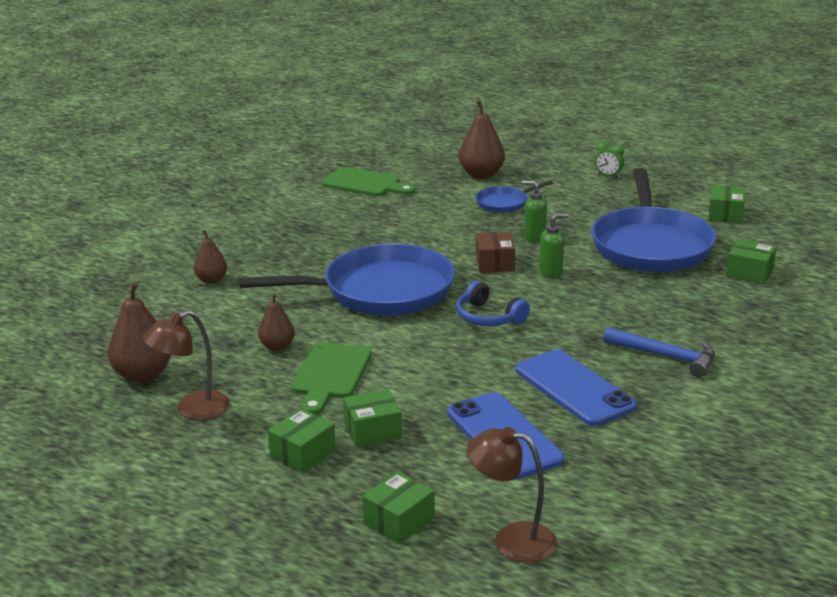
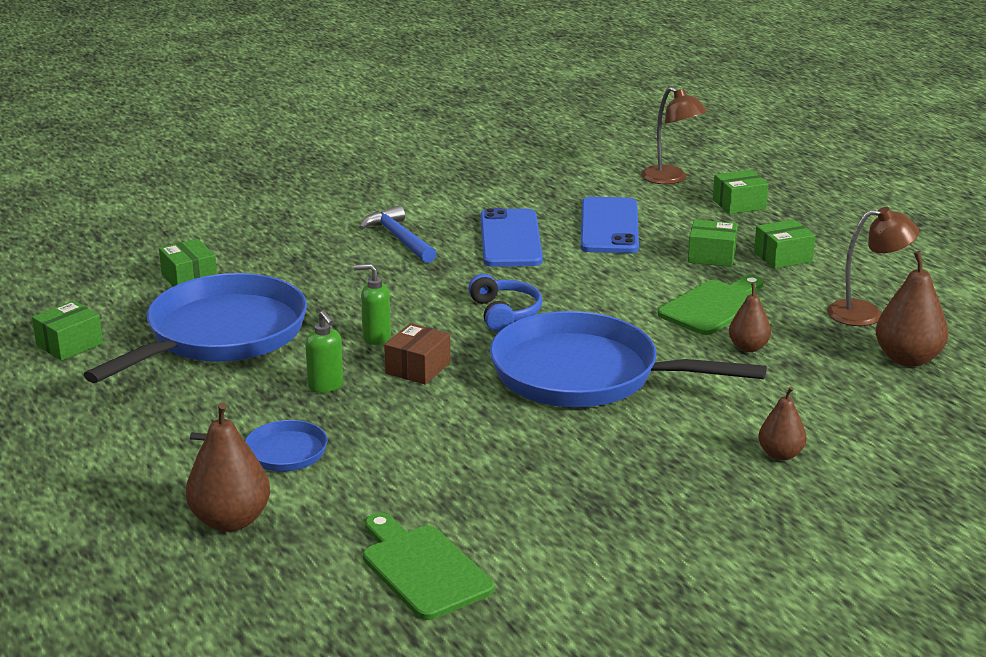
camera: 150 degrees left, 0 degrees up
(608, 176) = (74, 451): green clock -> none

